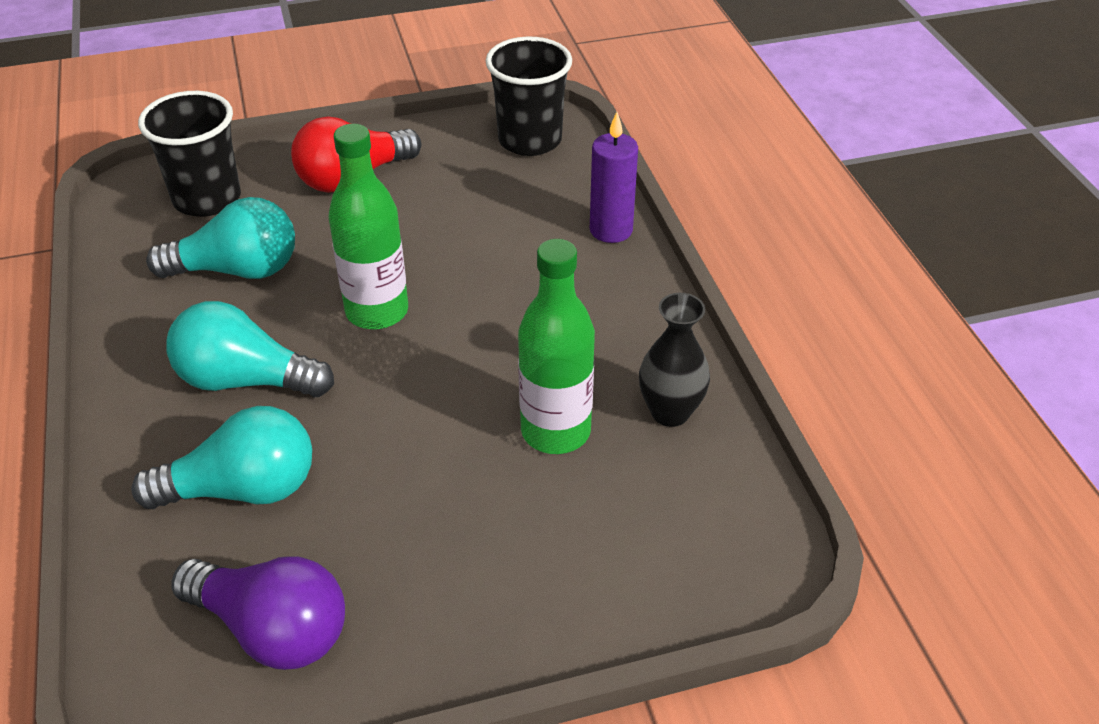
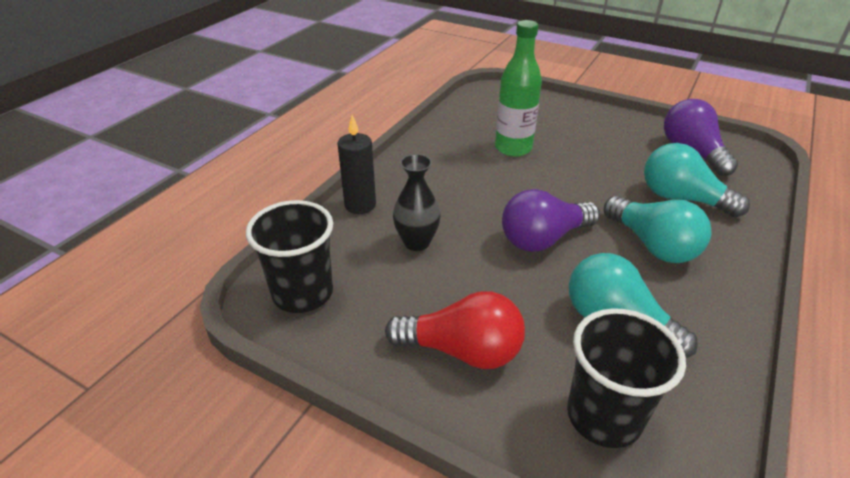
camera: 135 degrees left, 5 degrees down
(377, 311) = (543, 239): green bottle -> purple light bulb
(611, 230) = (360, 205): purple candle -> black candle
(670, 412) = (458, 131): black vase -> black vase (417, 242)

